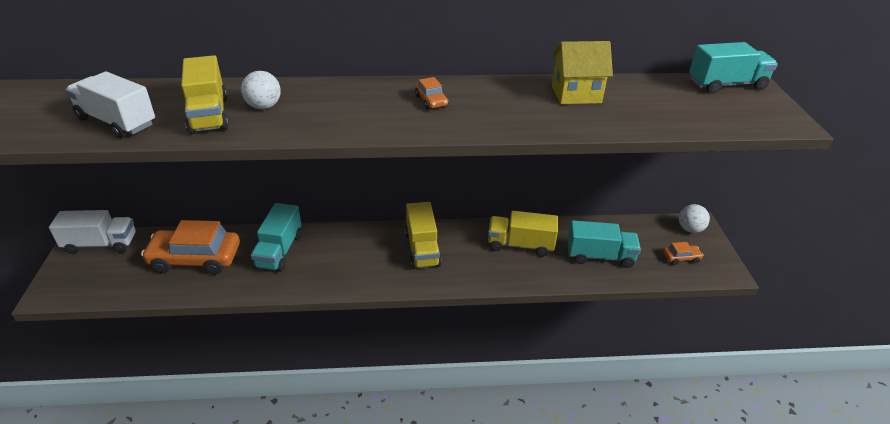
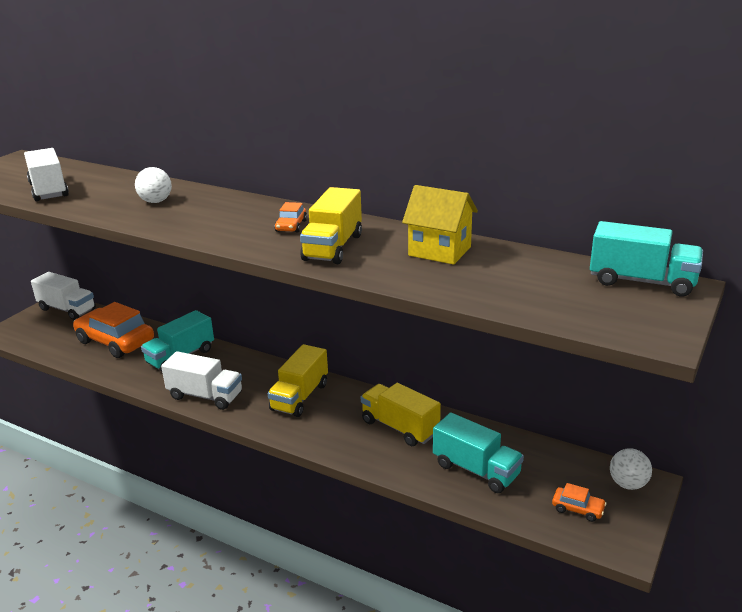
camera: 35 degrees right, 10 degrees down
(209, 115) = (111, 199): yellow truck -> yellow truck (333, 247)
(342, 278) = (205, 396): none -> white truck

